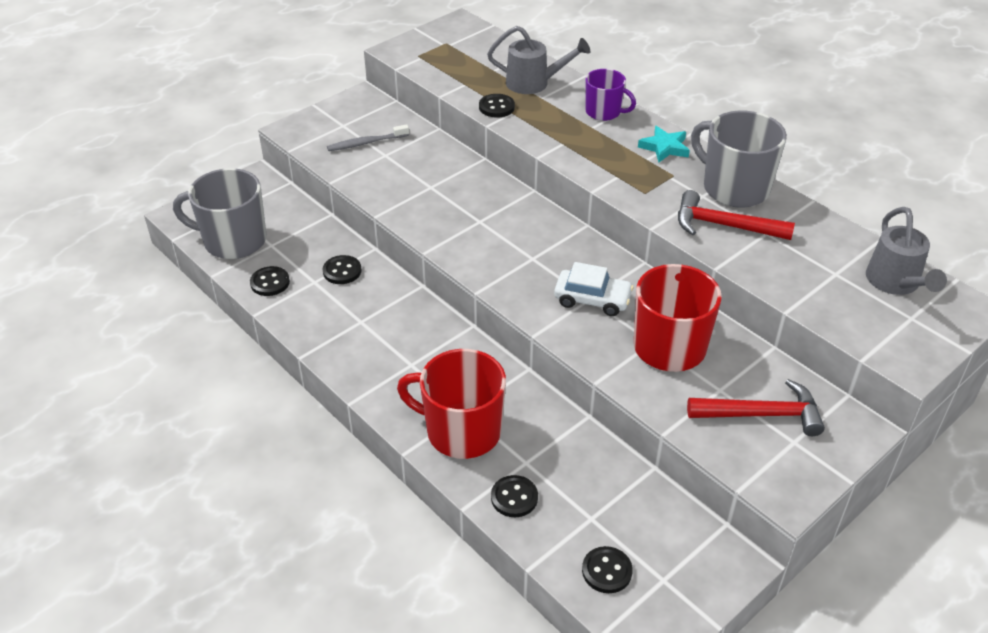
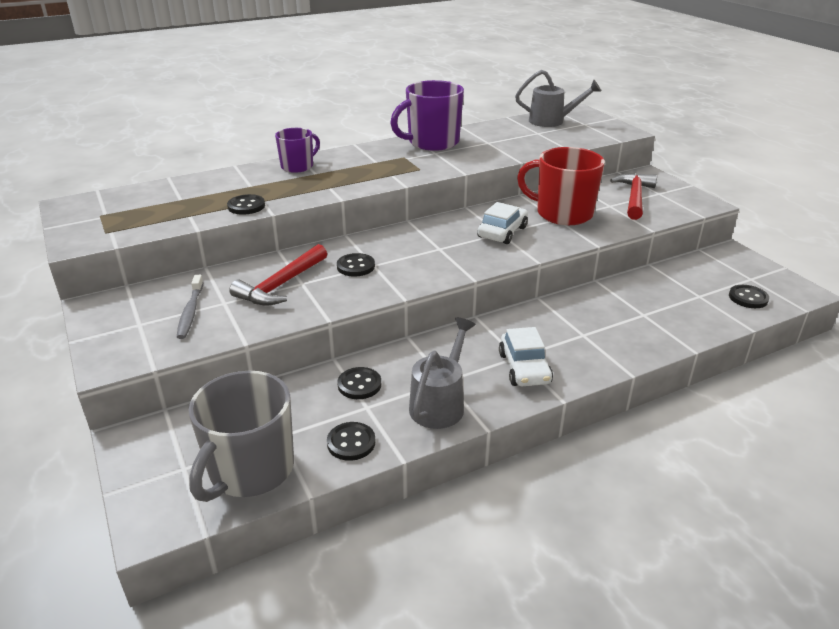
camera: 75 degrees left, 10 degrees down
(393, 371) = (524, 368): none -> white car
(461, 431) = (607, 340): red mug -> none
(514, 497) = (681, 325): black button -> black button (355, 266)
(534, 83) = (224, 185): grey watering can -> grey watering can (440, 403)
(664, 147) = (366, 154): turquoise star -> none
(723, 225) = (474, 152): red hammer -> red hammer (281, 285)
(734, 188) = (432, 142): grey mug -> purple mug

